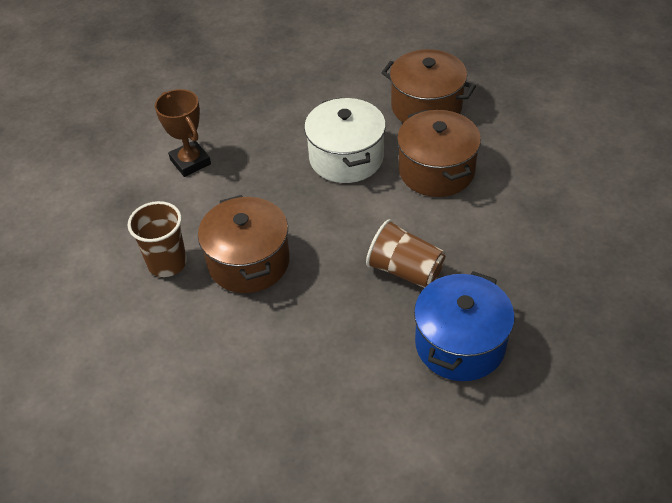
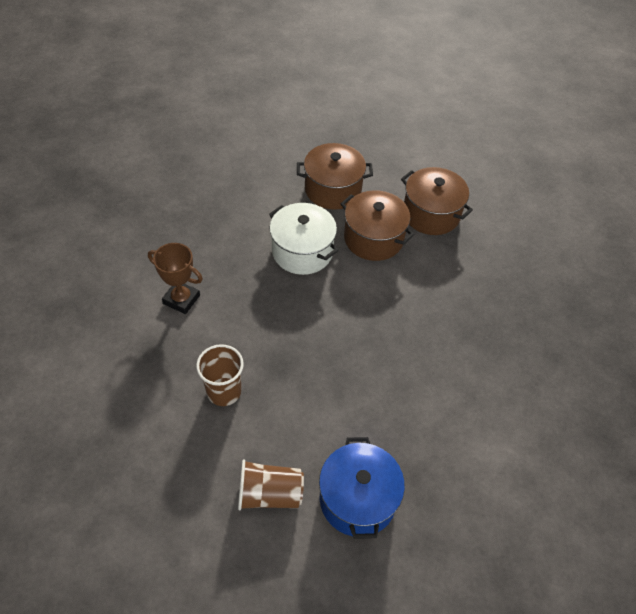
camera: 35 degrees left, 5 degrees up
(248, 262) = (287, 364): brown pot -> brown pot (431, 214)
(405, 270) = (403, 324): brown cup -> brown cup (269, 494)
(460, 344) = (473, 363): blue pot -> blue pot (357, 499)

